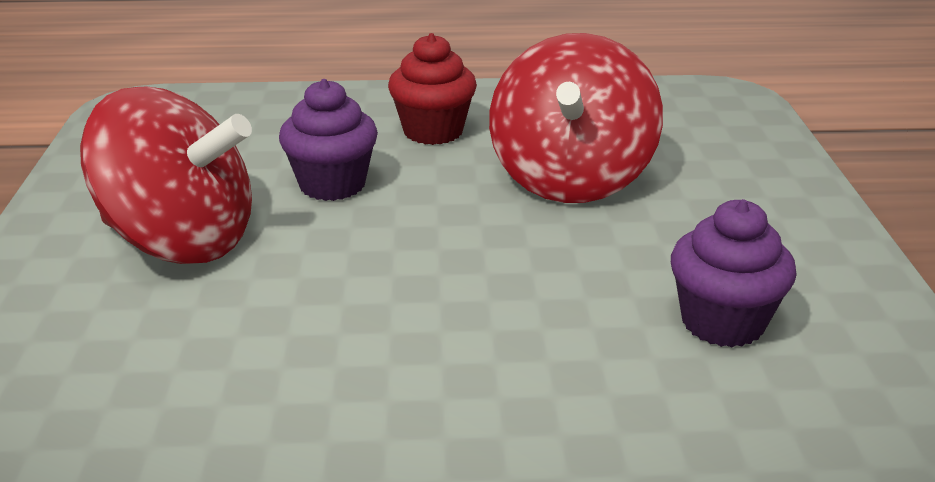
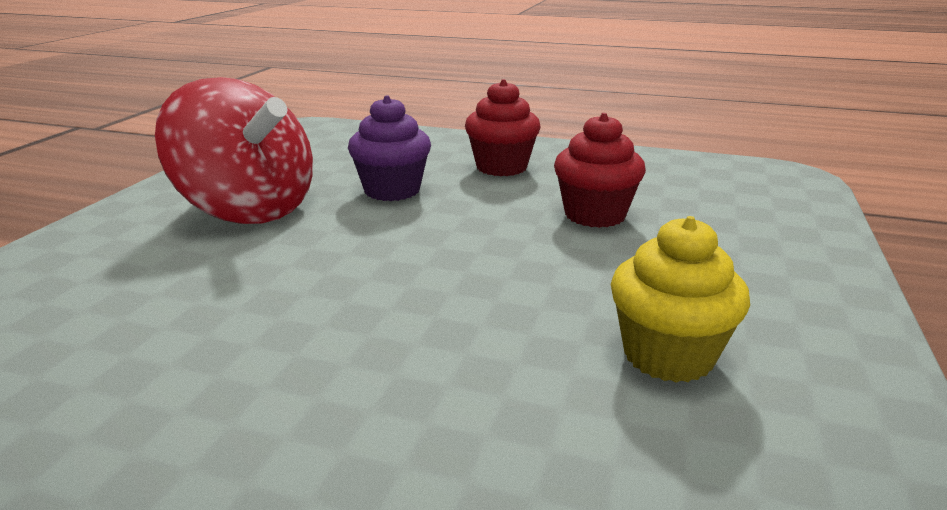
camera: 20 degrees right, 5 degrees down
(571, 179) = (595, 215): red spinning top -> red cupcake
(722, 322) = (668, 355): purple cupcake -> yellow cupcake

